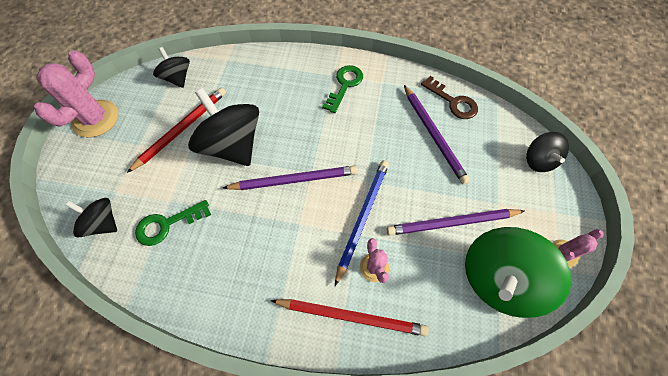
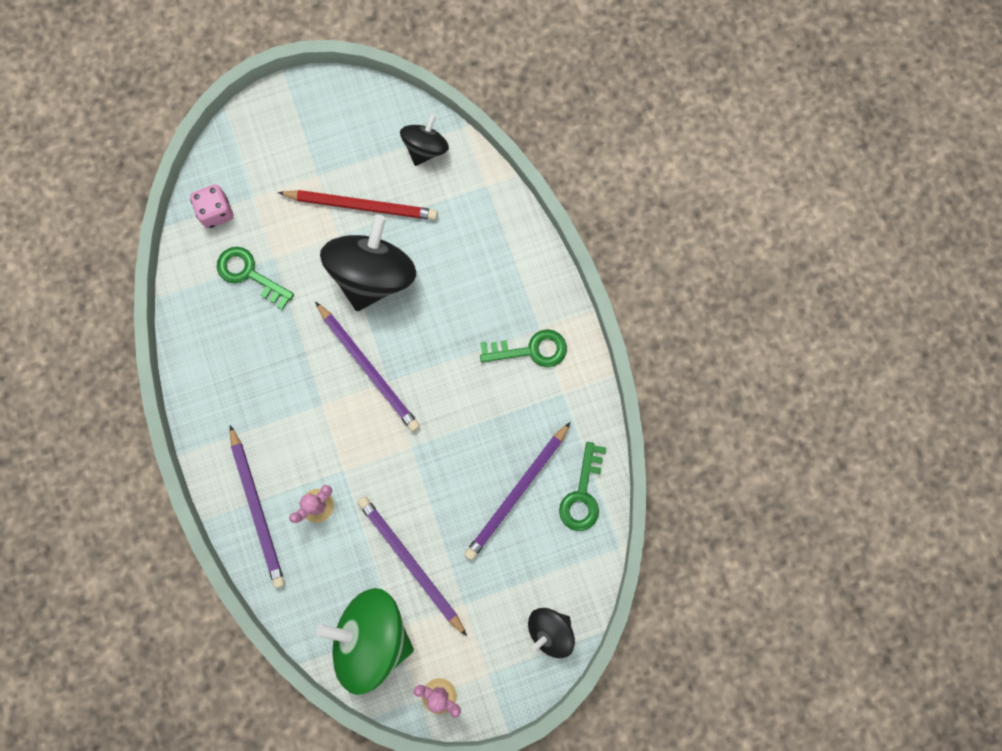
camera: 60 degrees right, 15 degrees up
(95, 119) = (321, 104): pink cactus -> none
(103, 223) = (216, 212): black spinning top -> pink dice
(351, 316) = (257, 509): red pencil -> purple pencil
(362, 217) = (364, 465): blue pencil -> none
(453, 101) = (582, 494): brown key -> green key

